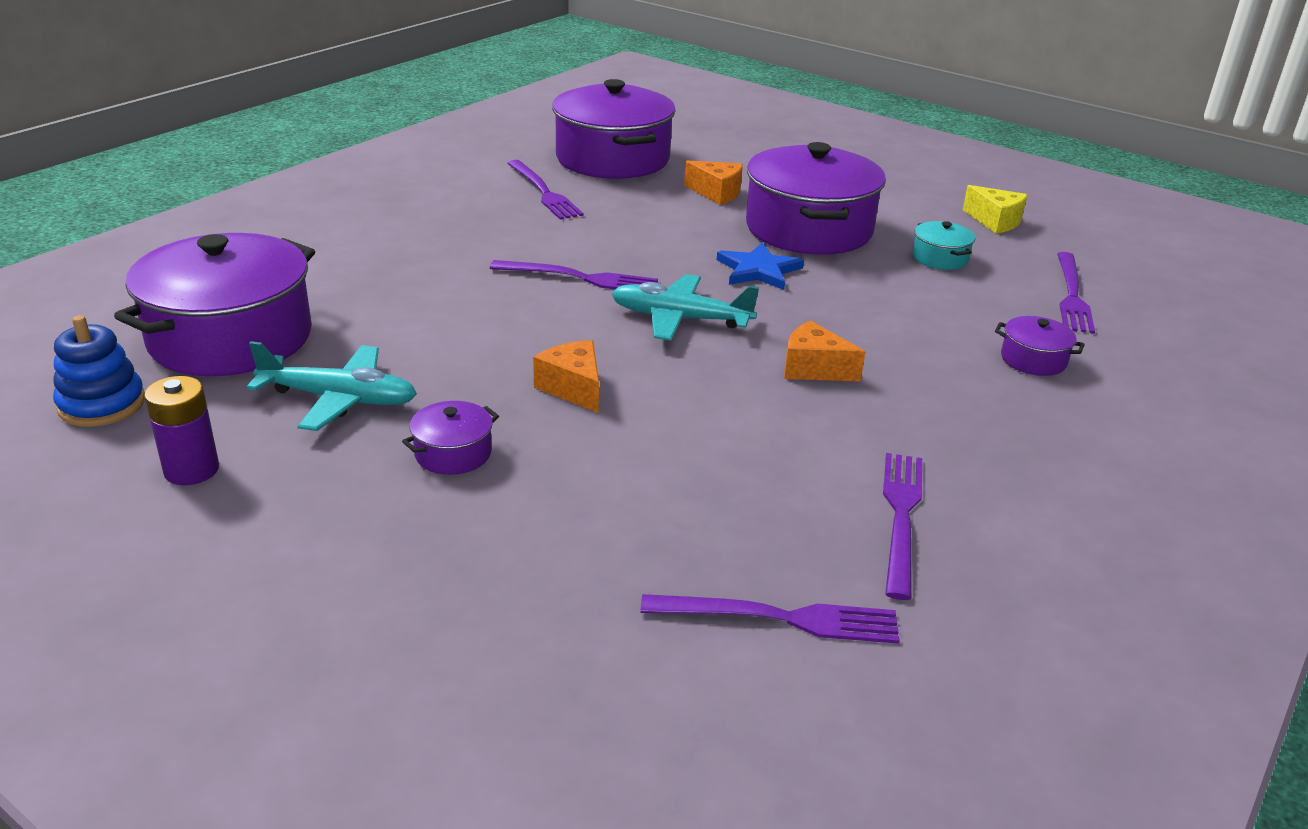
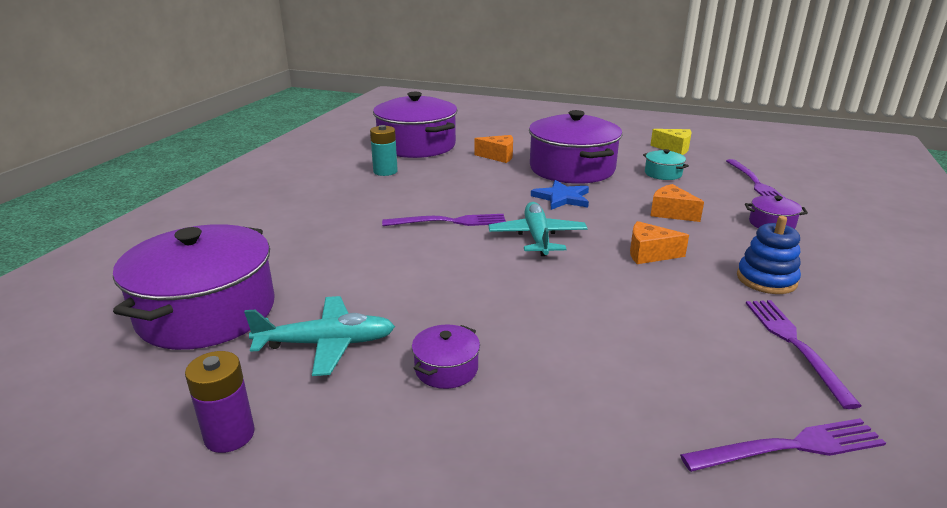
camera: 15 degrees left, 5 degrees down
(102, 404) = (115, 392): blue stacking toy -> blue stacking toy (766, 279)
(544, 192) = (385, 171): purple fork -> turquoise battery
(573, 388) = (501, 299): orange cheese -> orange cheese (671, 213)
(680, 319) = (537, 237): turquoise plane -> turquoise plane turned 90 degrees clockwise

